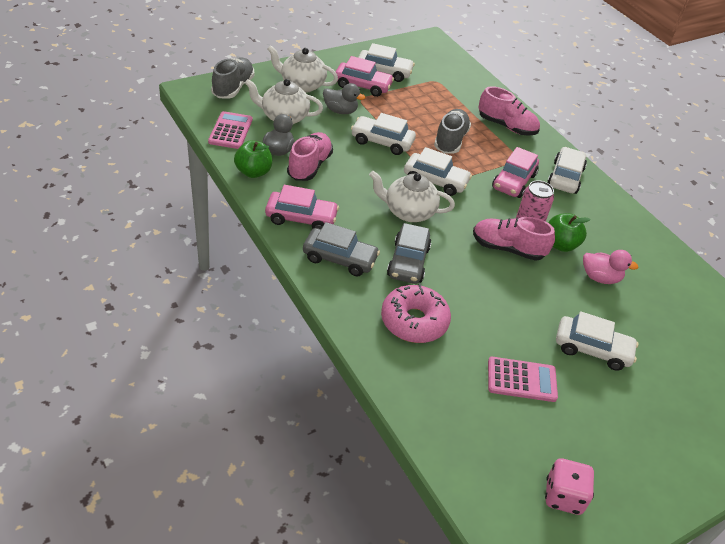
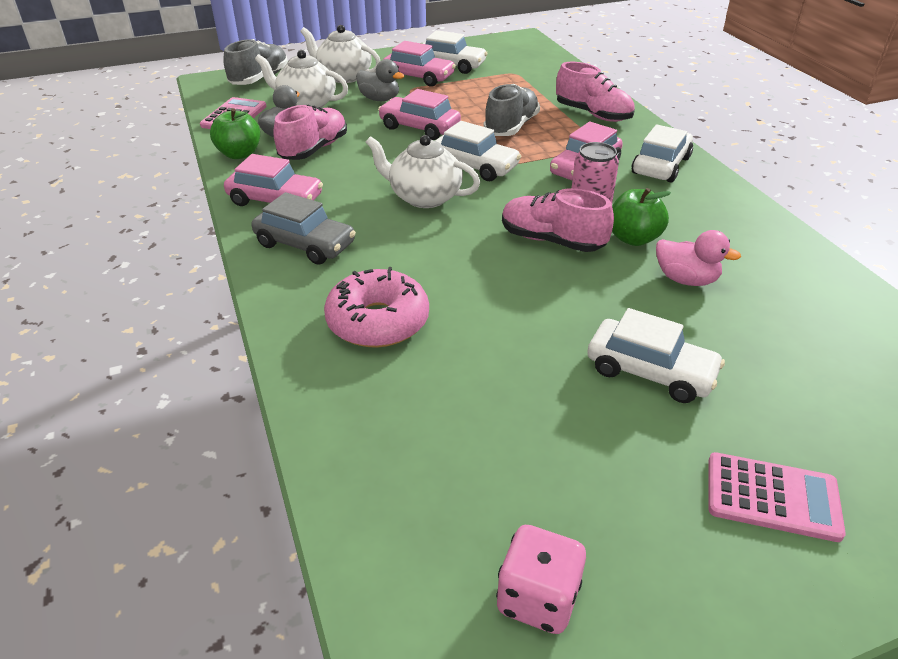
camera: 15 degrees right, 5 degrees down
(382, 142) = (419, 127): white car -> pink car
(408, 262) = (400, 251): grey car -> none
(521, 380) = (519, 407): pink calculator -> pink calculator (772, 497)

